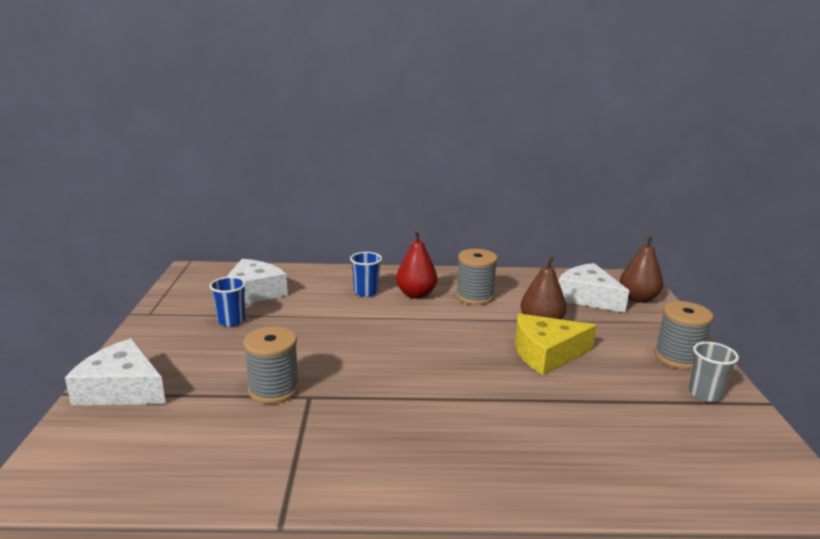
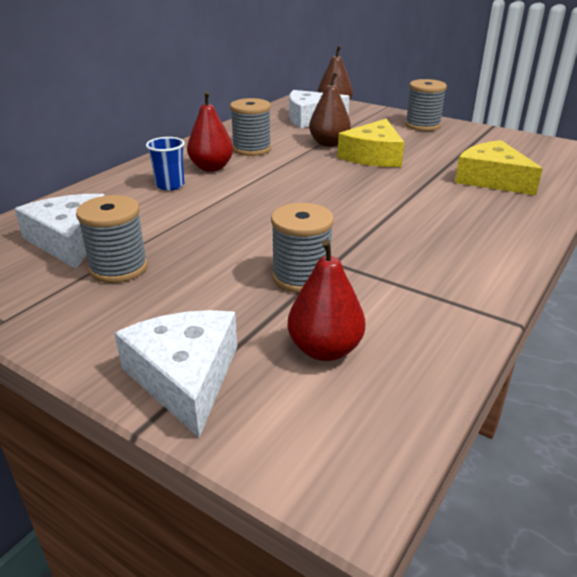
camera: 55 degrees left, 10 degrees up
(122, 389) = (185, 377): white cheese -> white cheese turned 105 degrees clockwise
(180, 430) = (325, 349): none -> red pear
(231, 321) = (119, 268): blue cup -> grey spool
(590, 438) = (492, 179): none -> yellow cheese
(705, 394) = (470, 134): grey cup -> none

